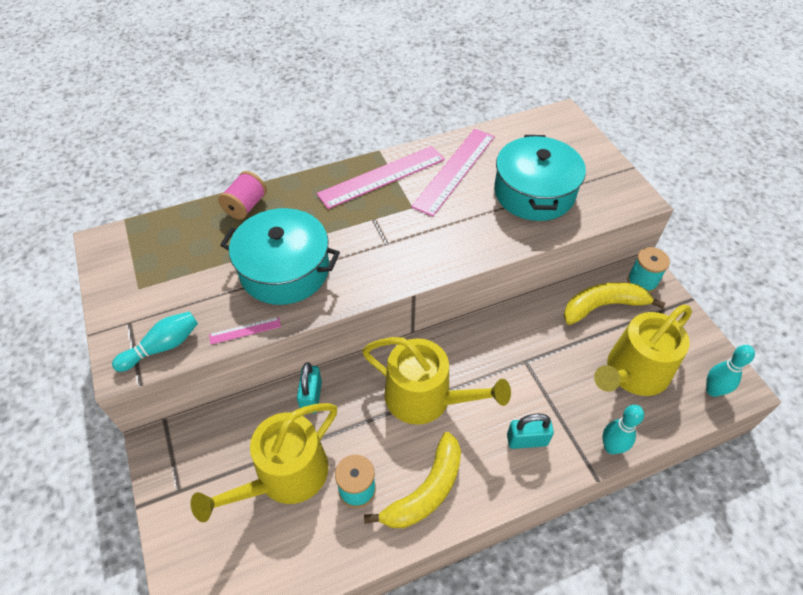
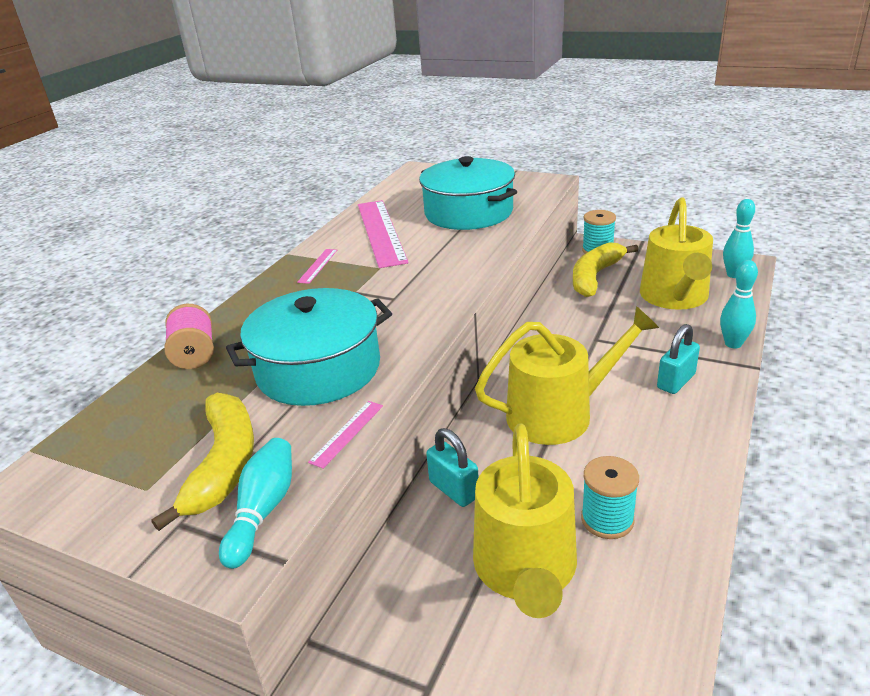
camera: 40 degrees left, 20 degrees down
(382, 176) = (318, 266): pink ruler -> pink ruler, size x0.43
(426, 490) = (662, 471): yellow banana -> yellow banana (224, 464)

